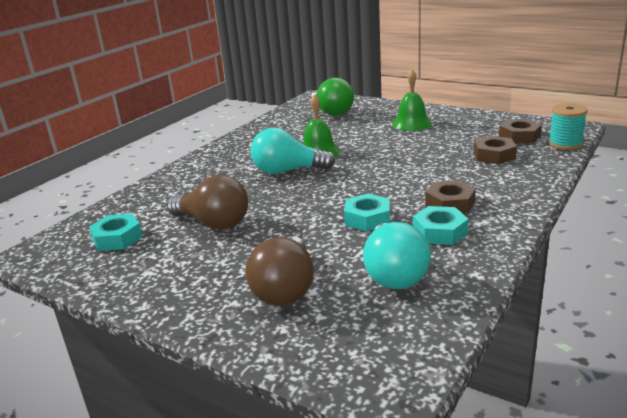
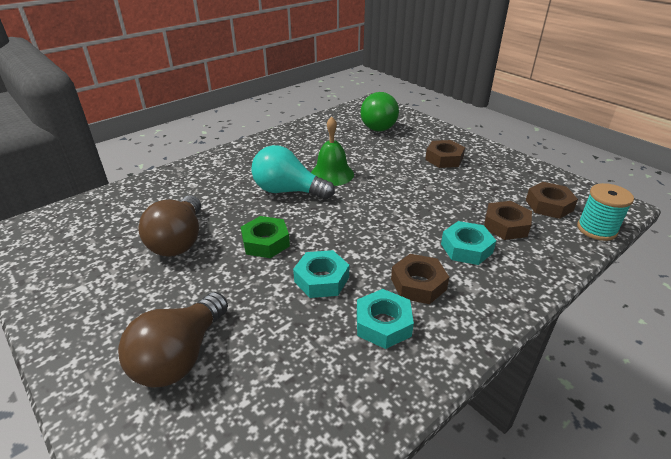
camera: 15 degrees right, 10 degrees up
(117, 238) = (89, 235): turquoise nut -> turquoise nut (466, 248)
(213, 223) = (179, 241): brown light bulb -> brown light bulb turned 45 degrees clockwise
(297, 207) = (265, 242): none -> green nut
(394, 274) = (298, 373): turquoise light bulb -> none
(411, 124) = (444, 159): green bell -> brown nut

